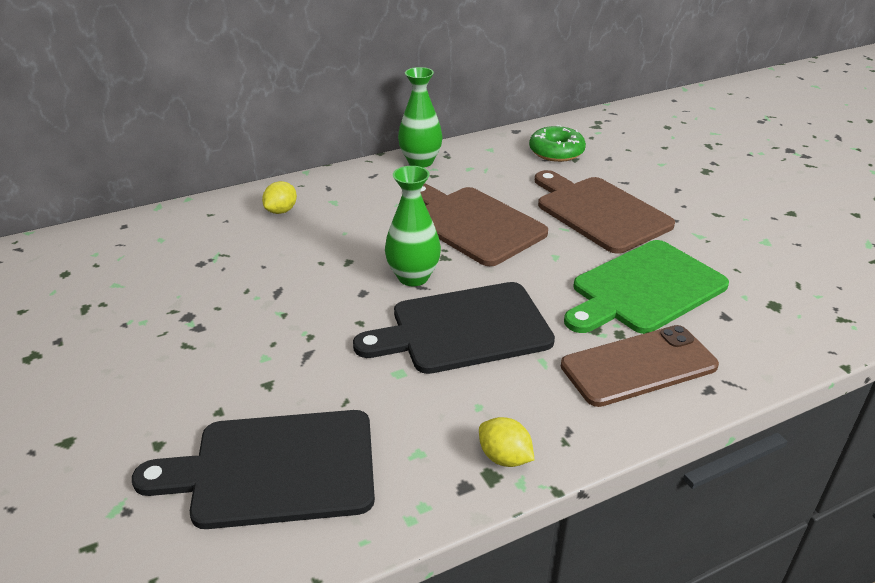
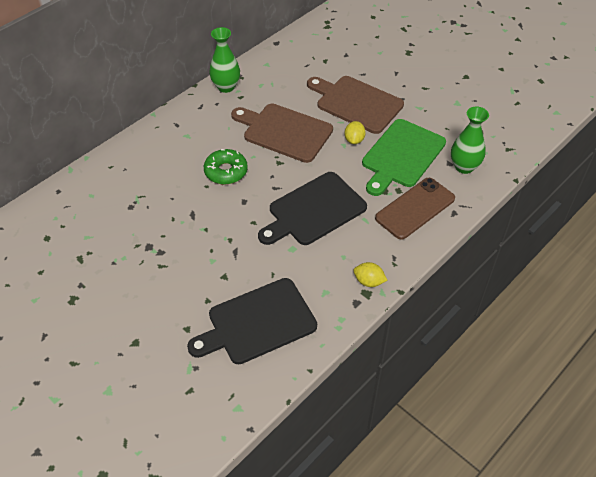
camera: 20 degrees left, 15 degrees up
(281, 211) = (157, 152): yellow lemon -> yellow lemon (354, 140)
(413, 277) = (268, 182): green vase -> green vase (464, 167)
(556, 152) = (310, 57): green donut -> green donut (226, 171)

